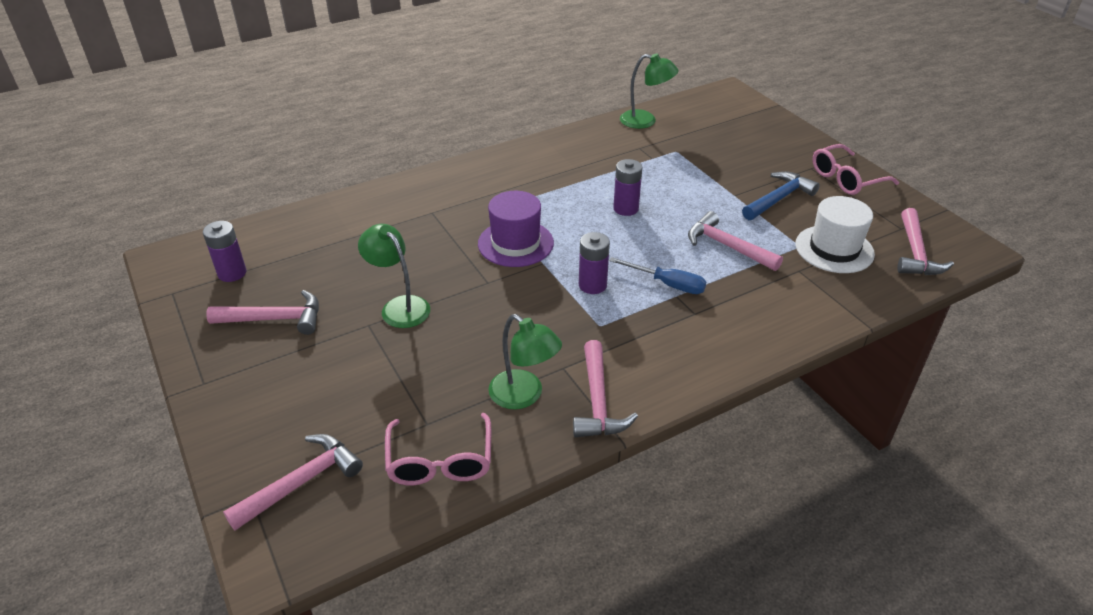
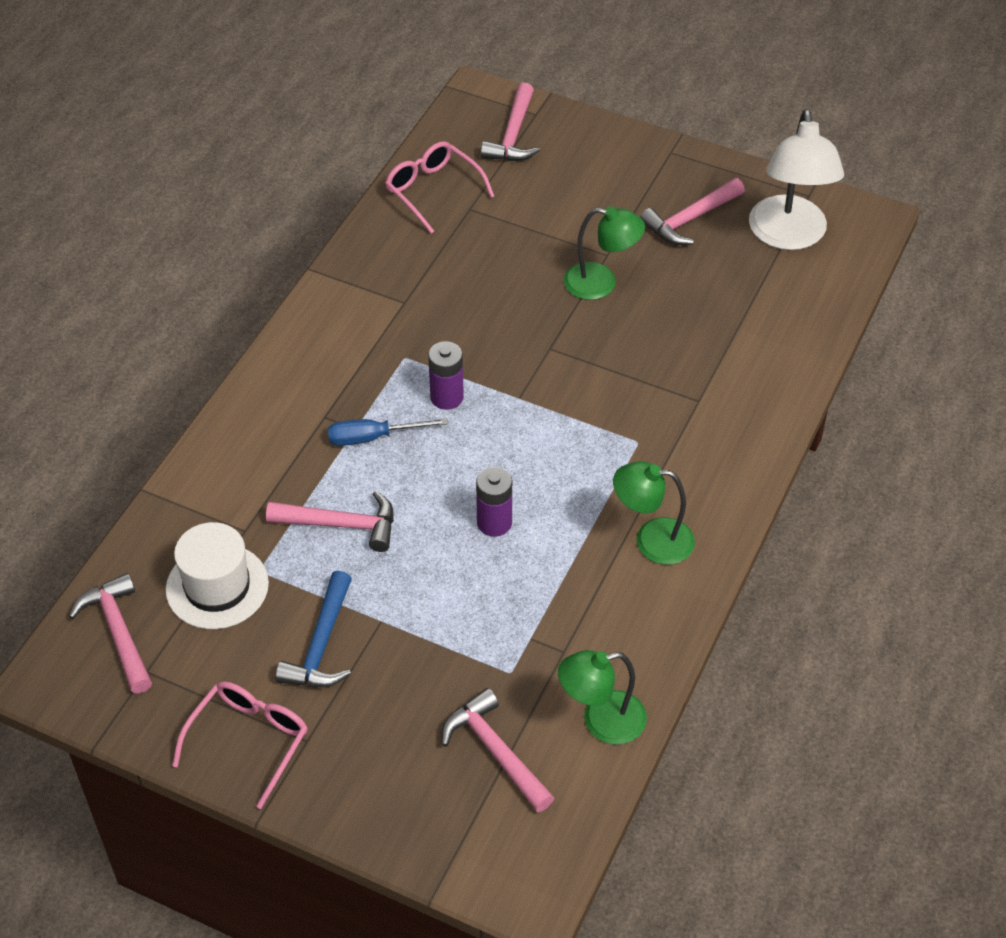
camera: 145 degrees right, 10 degrees up
(232, 273) = (788, 236): purple battery -> white lamp
(515, 243) = (569, 407): purple hat -> none
(524, 396) = (415, 263): green lamp -> green lamp (652, 540)
(597, 401) = (352, 289): pink hammer -> pink hammer (495, 751)

